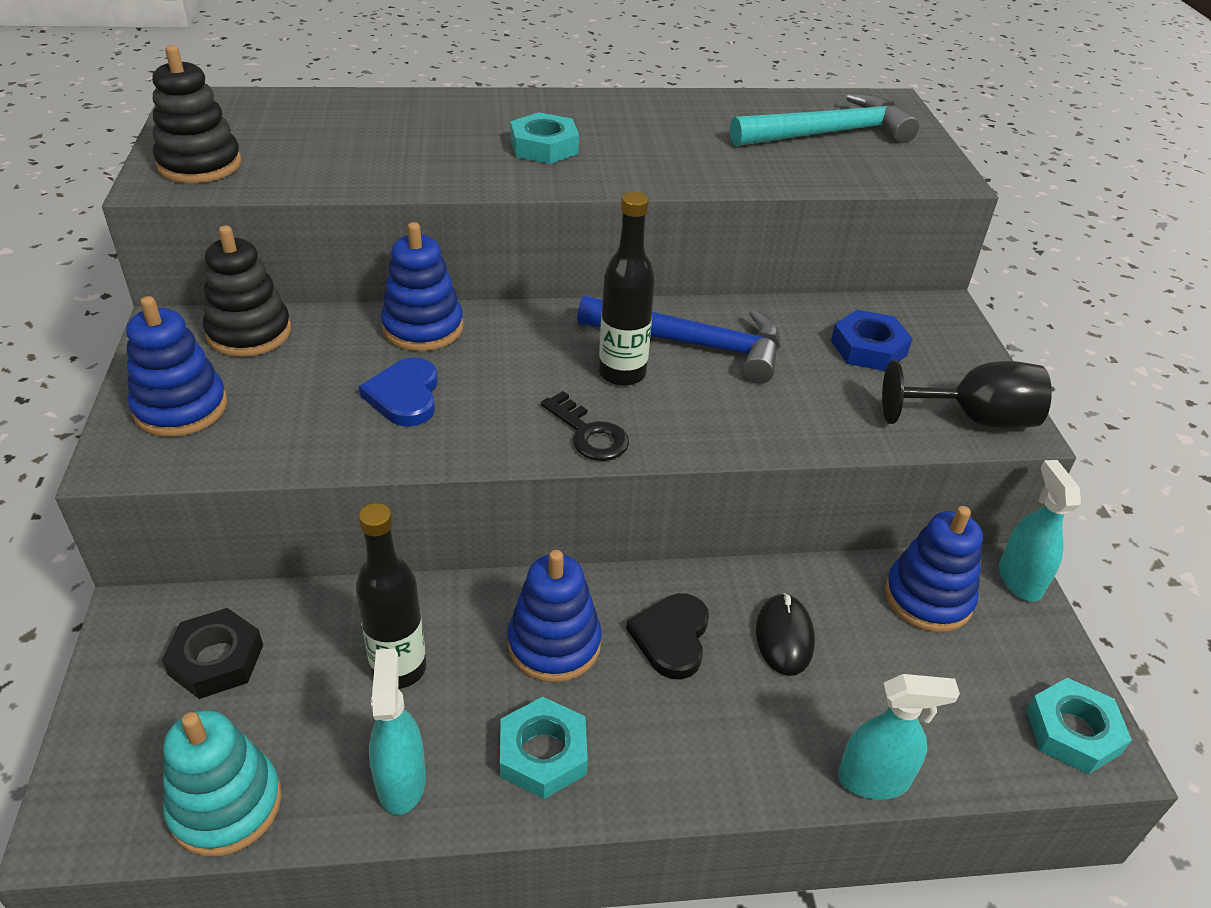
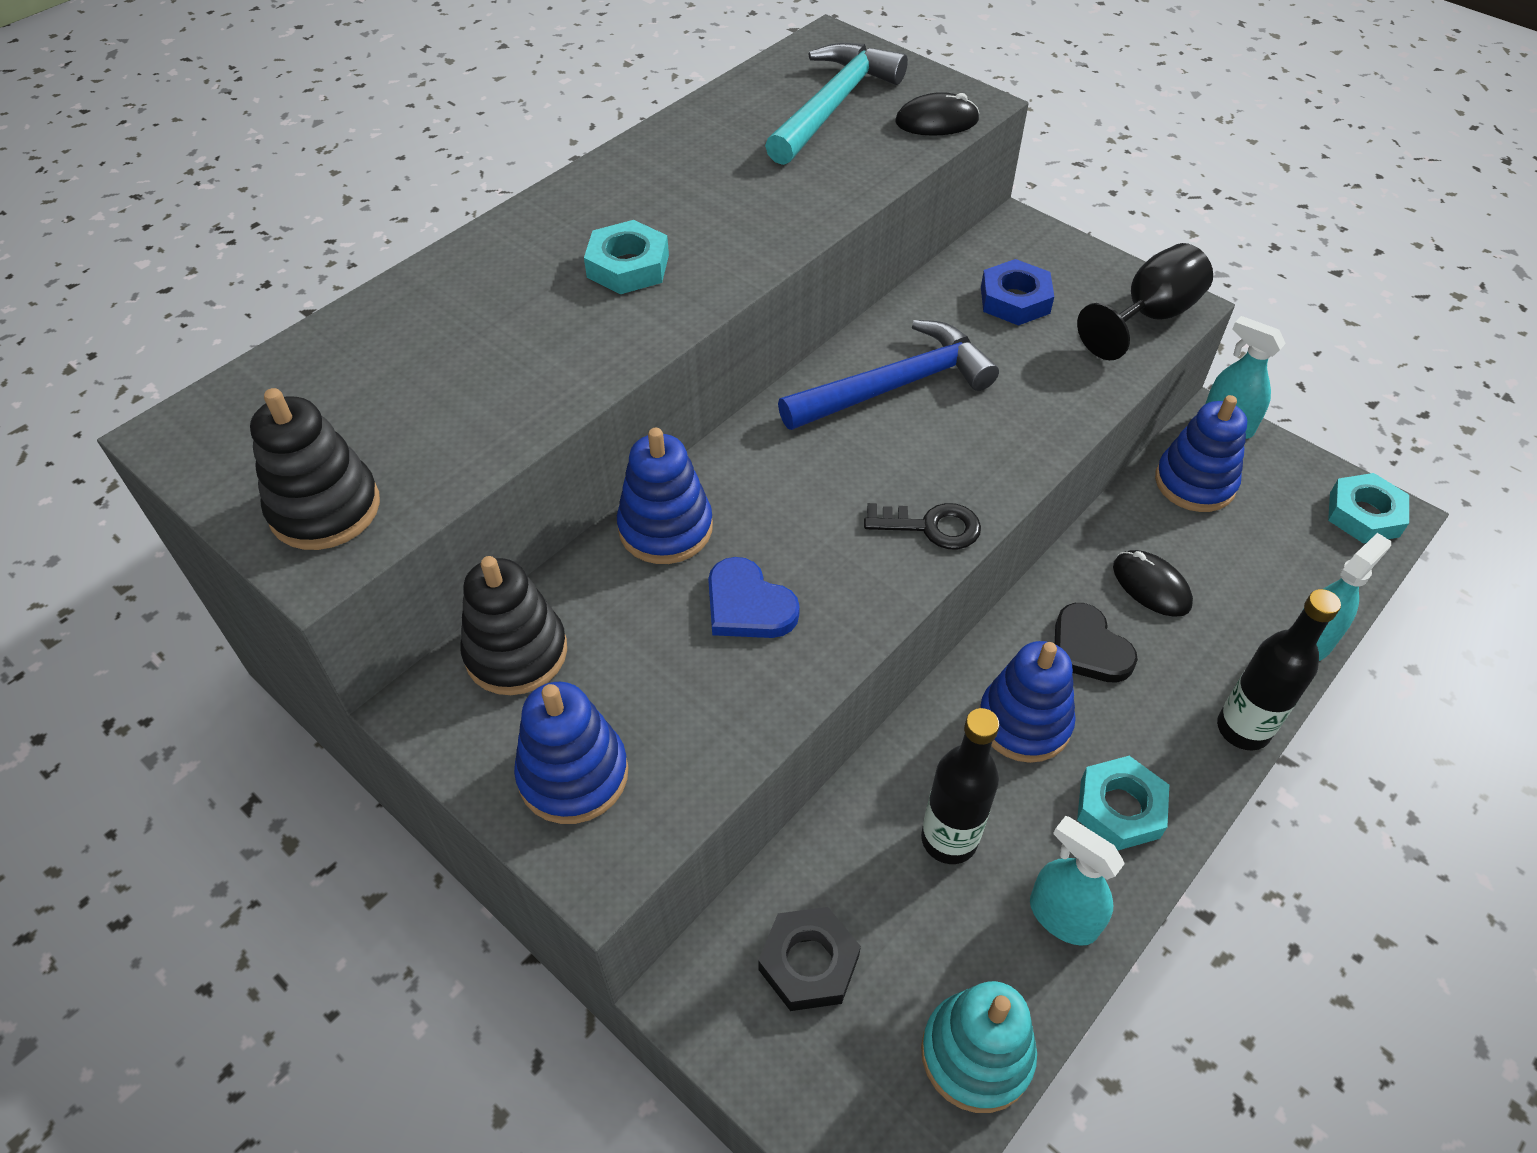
camera: 40 degrees left, 10 degrees up
(622, 373) = (881, 452): black bottle -> black bottle (1243, 729)
(896, 174) = (936, 121): none -> black mouse

